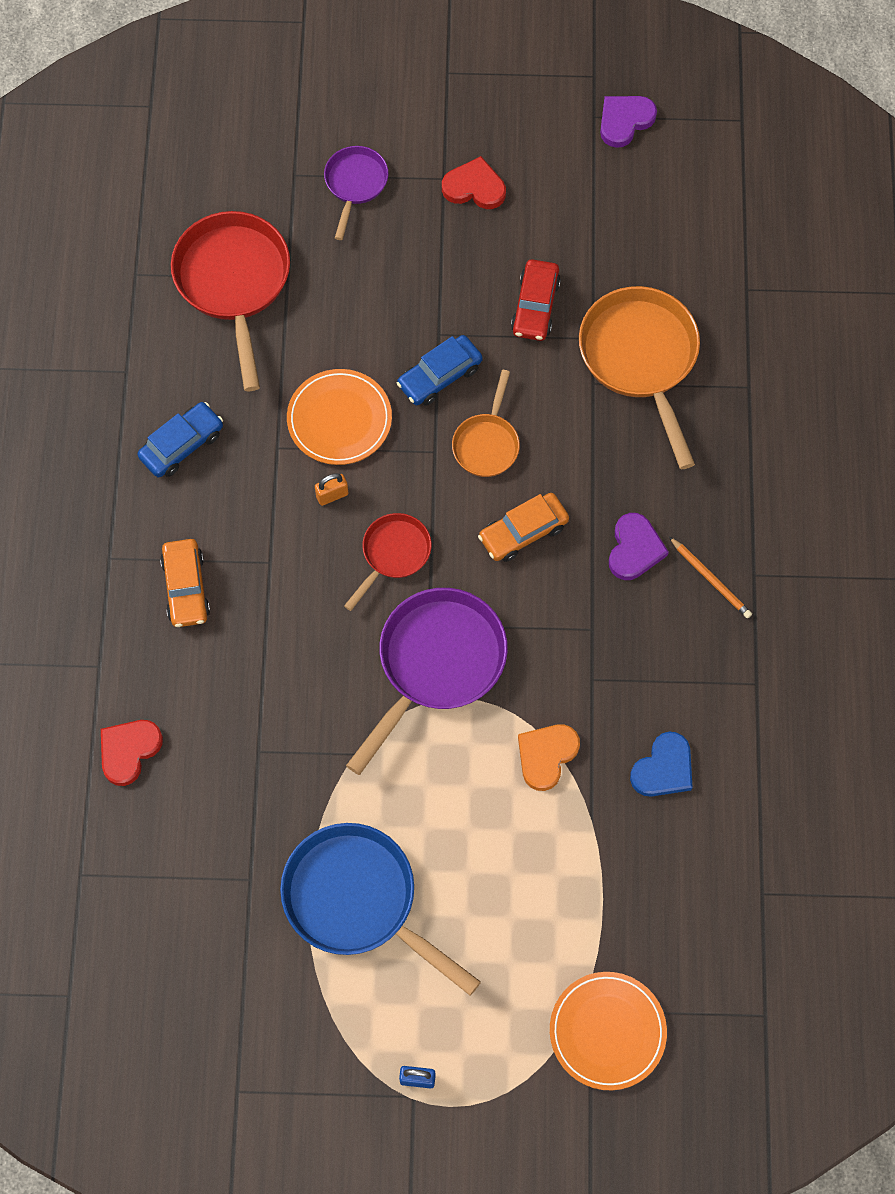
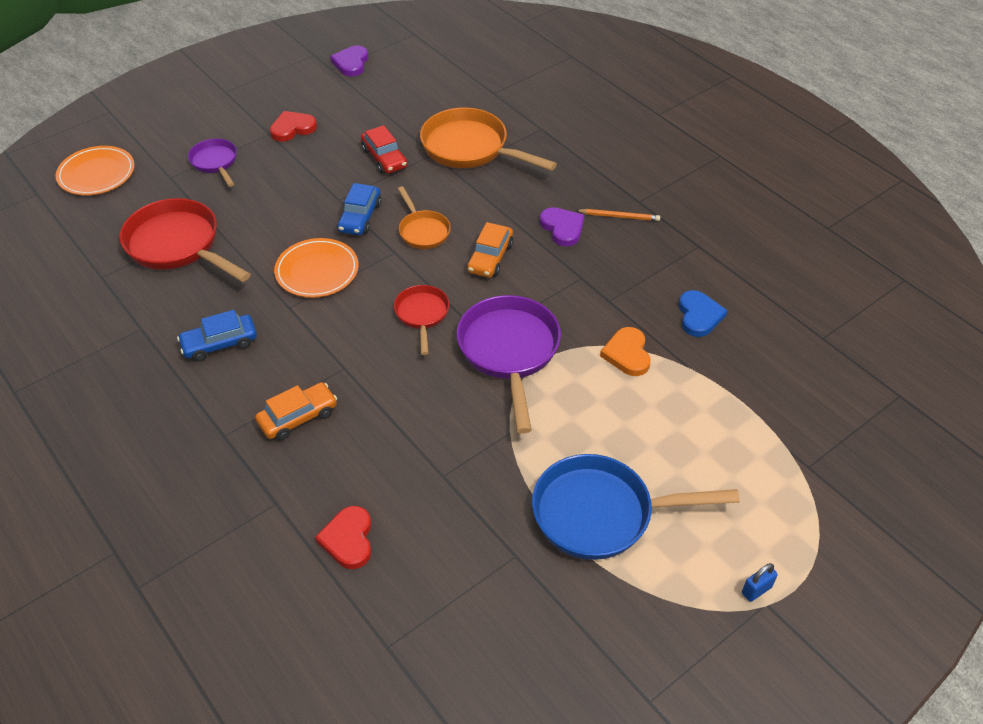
camera: 40 degrees left, 20 degrees down
(182, 445) = (220, 343): blue car -> blue car turned 120 degrees counterclockwise
(186, 588) = (298, 417): orange car -> orange car turned 75 degrees counterclockwise
(332, 495) = (351, 310): orange padlock -> none
(607, 1031) = (831, 470): orange plate -> orange plate (96, 174)

